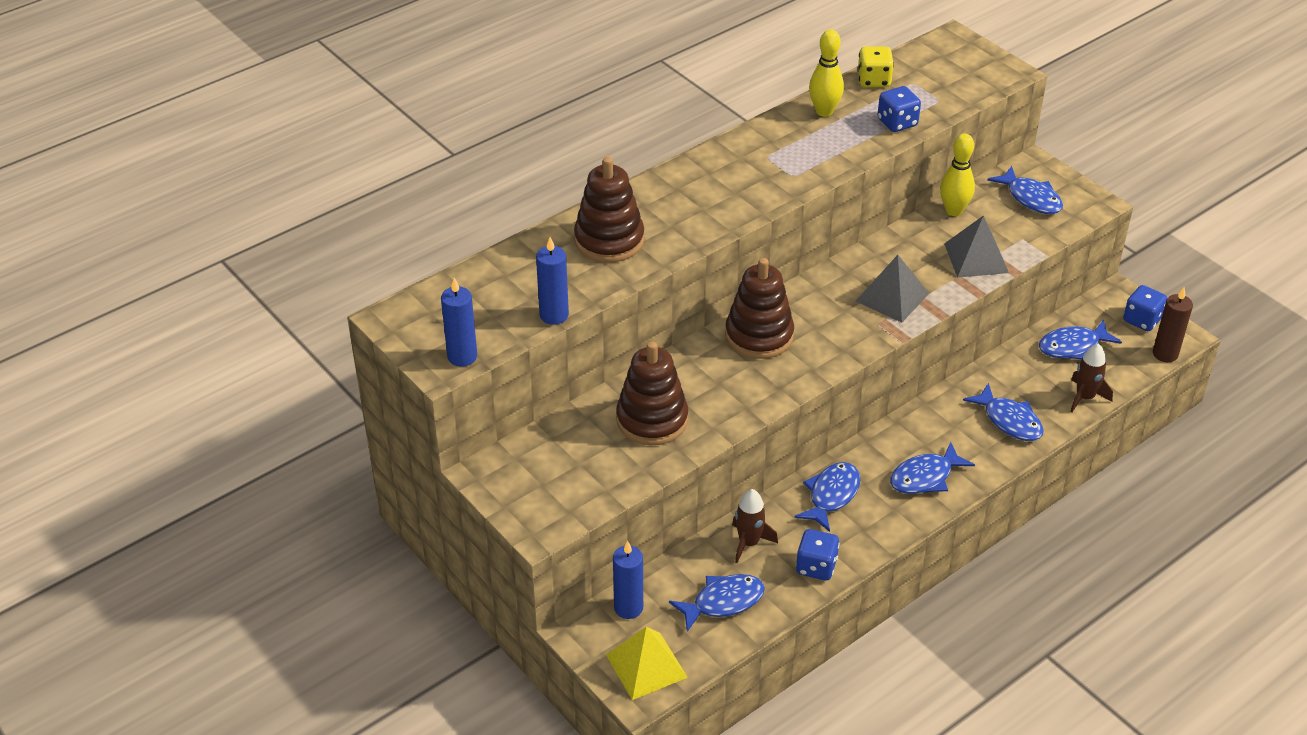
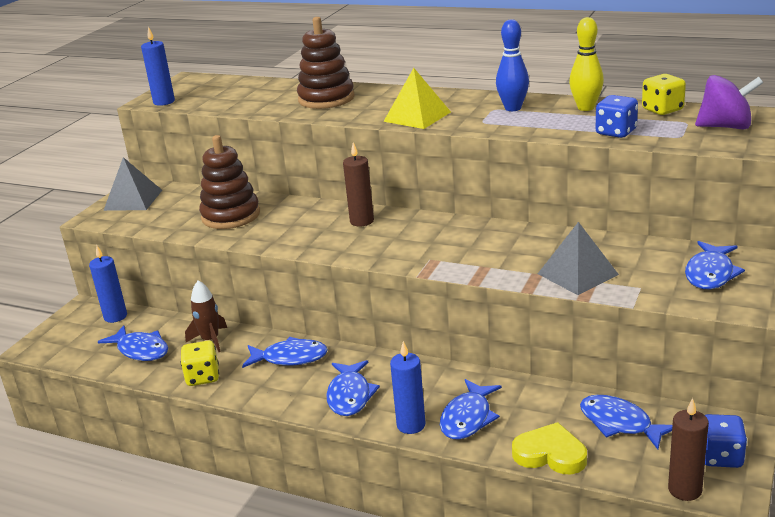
camera: 65 degrees right, 15 degrees down
(554, 315) = (228, 109): blue candle -> blue candle (411, 425)
(646, 666) = (61, 341): yellow pyramid -> yellow pyramid (417, 116)
(759, 336) = (362, 221): brown stacking toy -> brown candle
(778, 146) = (513, 108): none -> blue bowling pin
(816, 567) = (203, 377): blue dice -> yellow dice
(892, 297) = (472, 254): grey pyramid -> grey pyramid (133, 200)
(925, 477) = (350, 395): blue fish -> blue fish turned 120 degrees counterclockwise
(942, 72) = (726, 127): none -> purple spinning top
(953, 211) = (632, 245): yellow bowling pin -> none
(1085, 397) = (550, 454): brown rocket -> yellow heart

